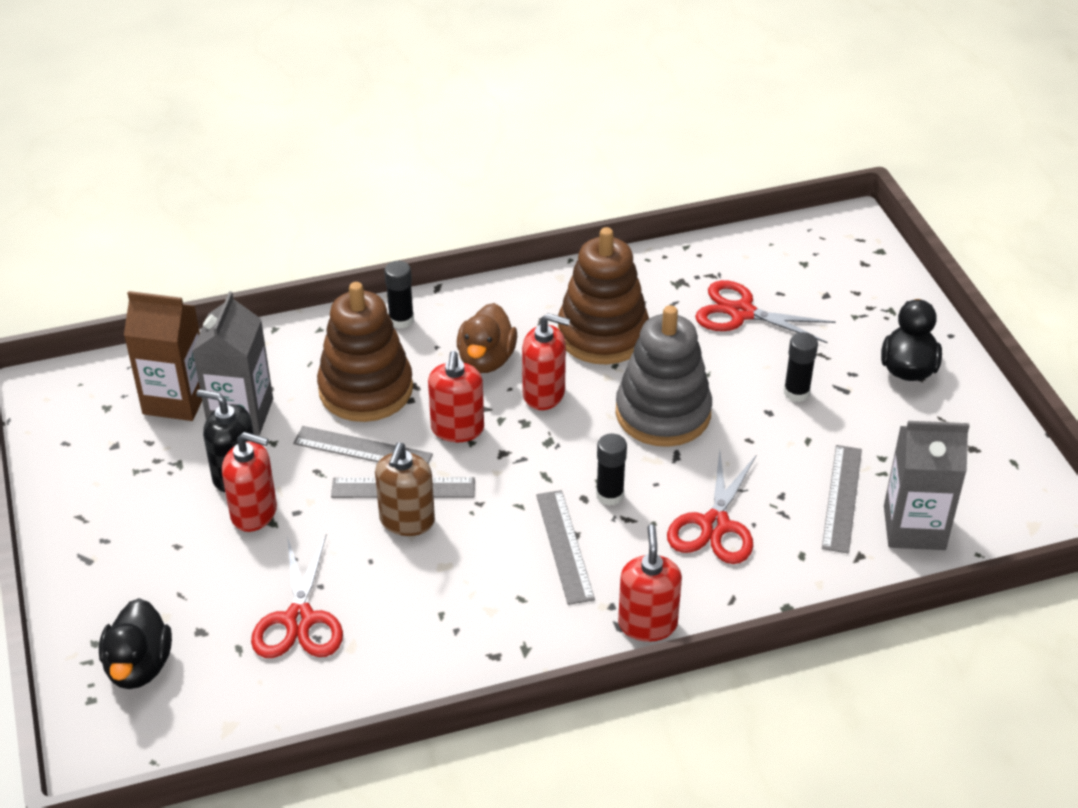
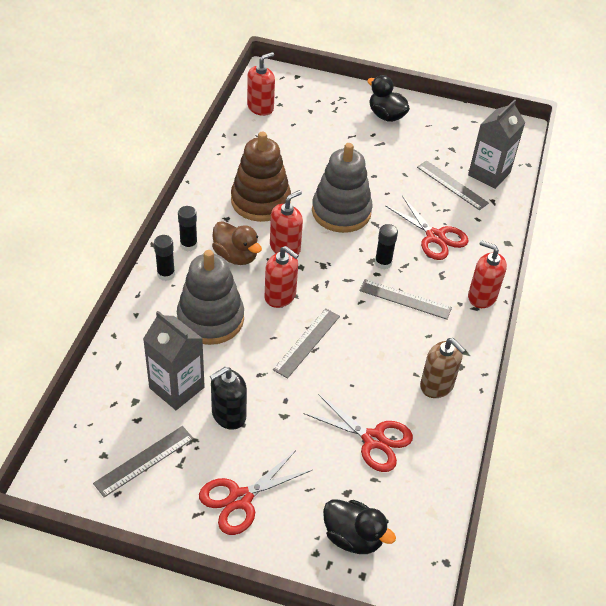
camera: 60 degrees left, 5 degrees up
(176, 400) = (132, 414): brown carton -> none
(254, 513) = (269, 420): red soap dispenser -> red soap dispenser (260, 107)
(362, 449) = (260, 345): grey ruler -> grey ruler (144, 461)
(366, 389) = (210, 319): brown stacking toy -> grey stacking toy
(407, 521) = (334, 353): brown soap dispenser -> brown soap dispenser (437, 385)
(741, 312) = (294, 144): red scissors -> red scissors (240, 499)
(796, 393) = (369, 159): black glue stick -> black glue stick (188, 245)

